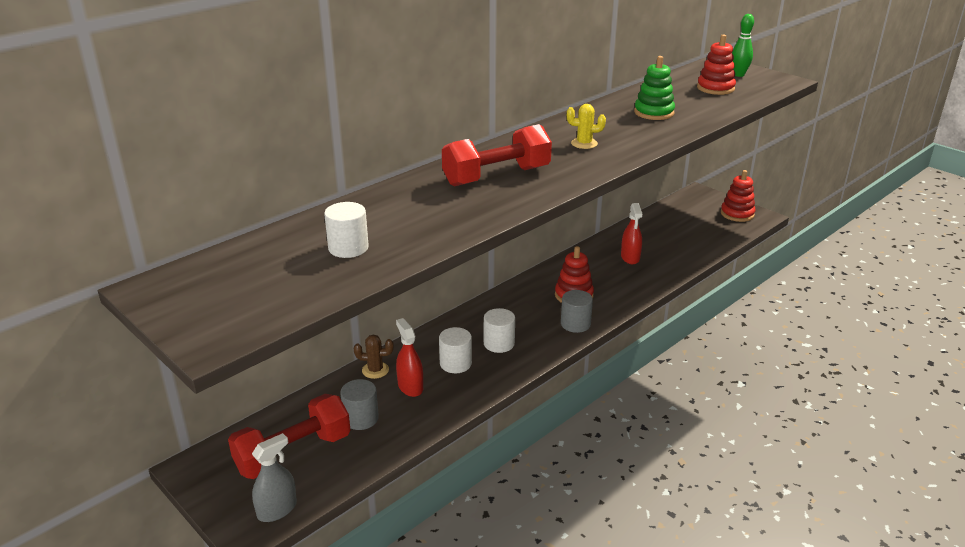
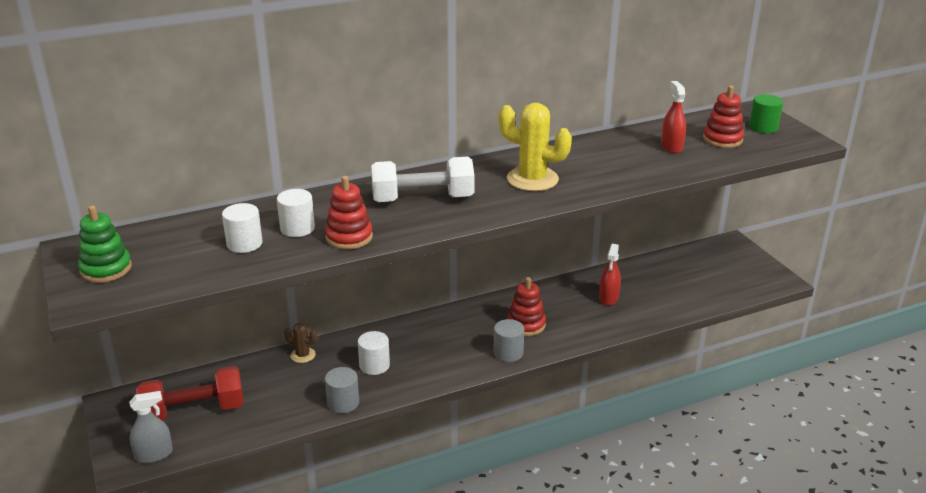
camera: 20 degrees right, 0 degrees up
(361, 418) = (264, 395): grey cylinder -> grey cylinder (343, 403)
(410, 387) = (322, 377): red spray bottle -> red spray bottle (671, 147)
(496, 176) = (423, 199): red dumbbell -> white dumbbell
(499, 343) = (425, 356): white cylinder -> white cylinder (297, 228)
(584, 143) = (532, 179): yellow cactus -> yellow cactus, size x1.98
(654, 113) = (631, 157): green stacking toy -> green stacking toy (106, 269)
(737, 214) = (757, 273): red stacking toy -> red stacking toy (349, 237)
(738, 75) = (763, 127): green bowling pin -> green cylinder

